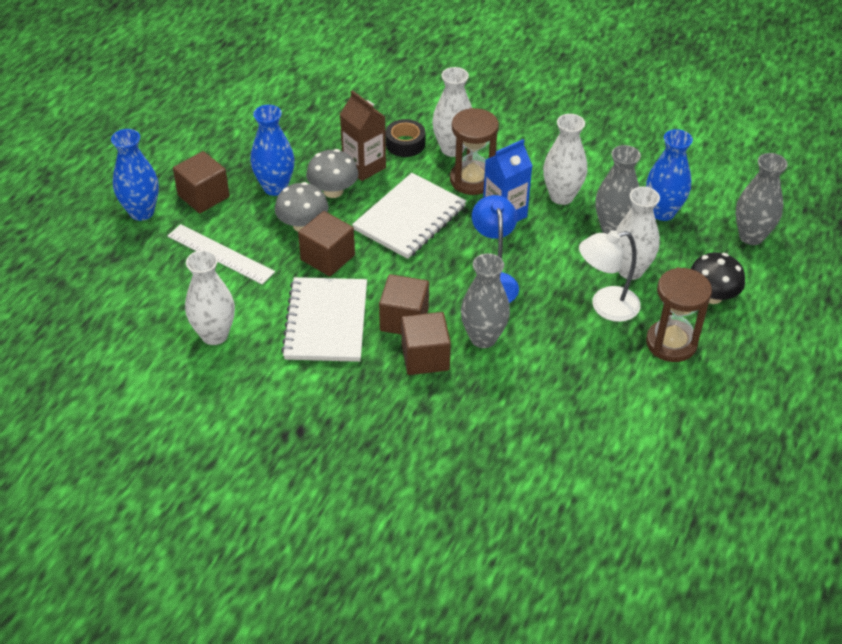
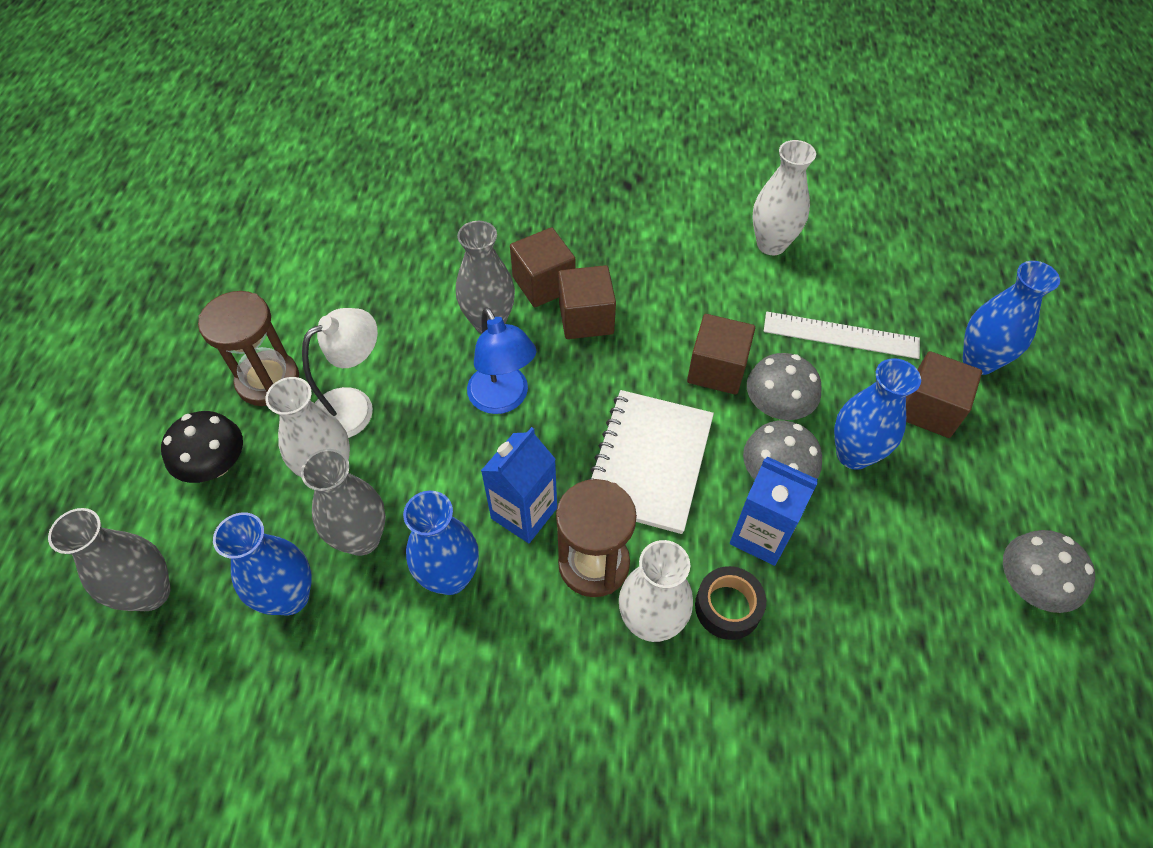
camera: 160 degrees right, 10 degrees up
(232, 110) = (1029, 585): none -> grey mushroom
(326, 322) = (668, 291): white notebook -> none
(364, 167) = (761, 535): brown carton -> blue carton
(561, 196) = (450, 577): white vase -> blue vase

